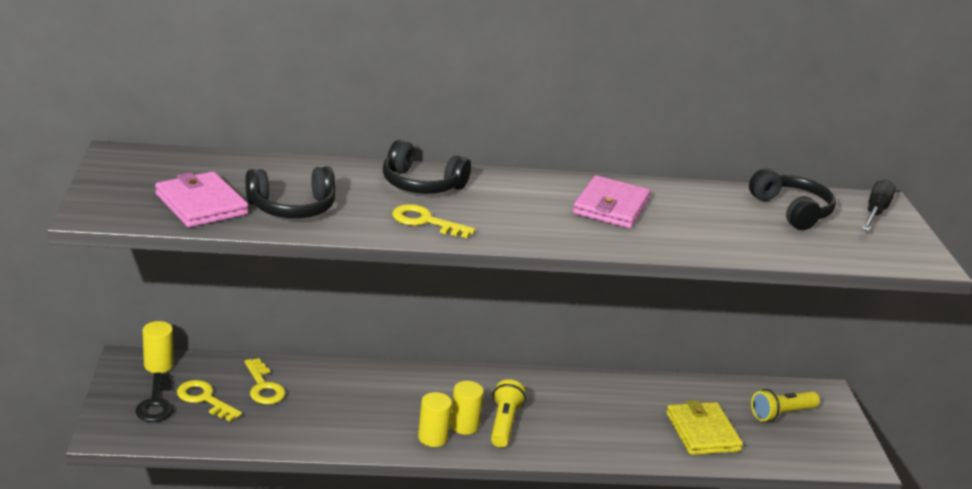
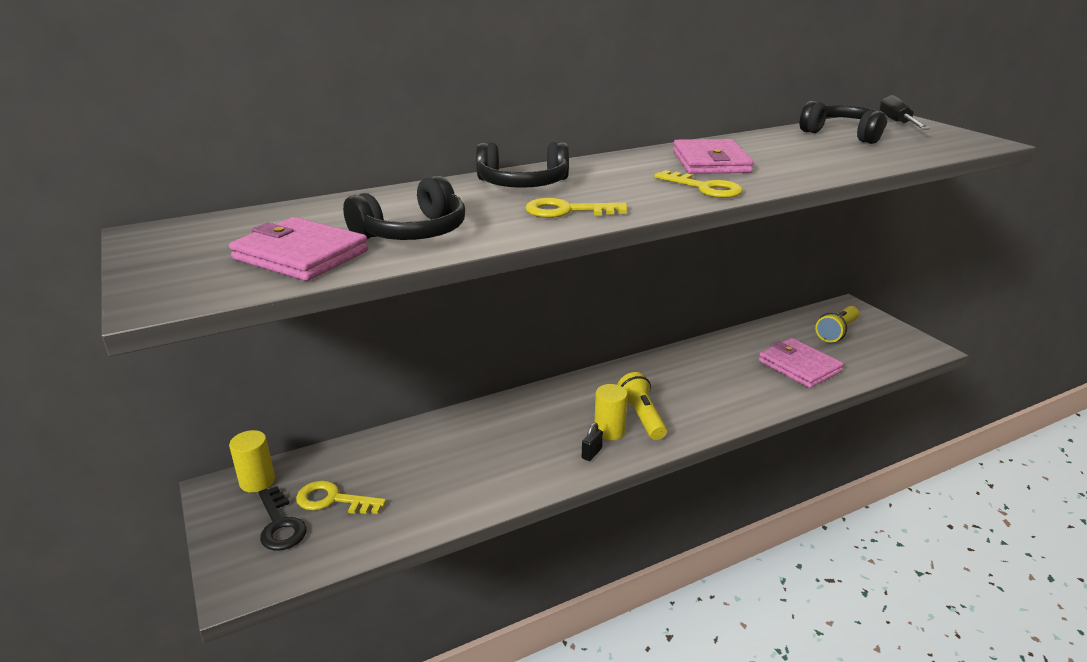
camera: 20 degrees left, 0 degrees up
(263, 387) = (389, 464): yellow key -> yellow key (705, 188)
(433, 437) = (591, 453): yellow cylinder -> black padlock
(702, 432) = (799, 366): yellow wallet -> pink wallet

